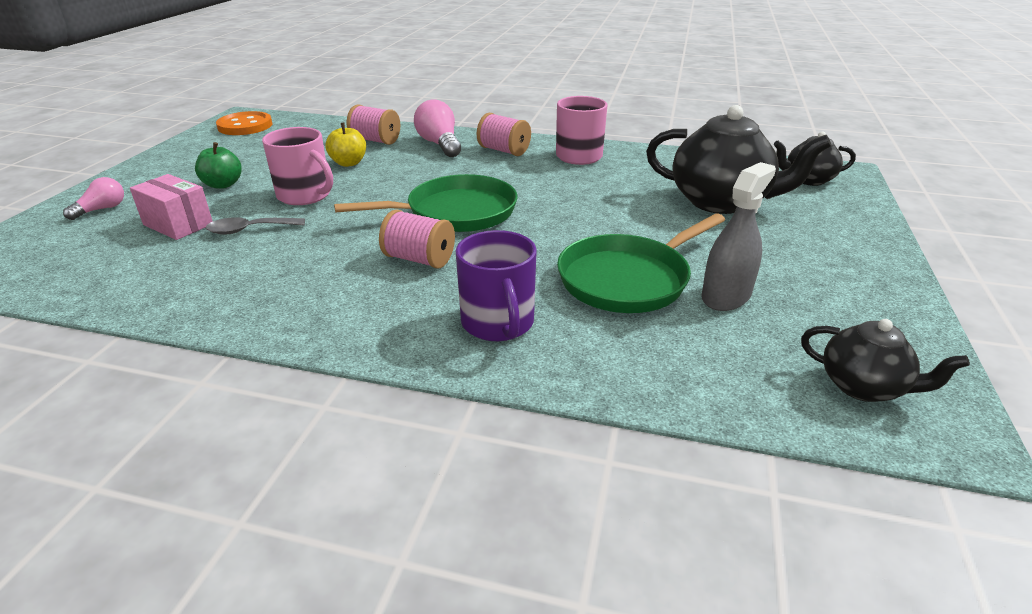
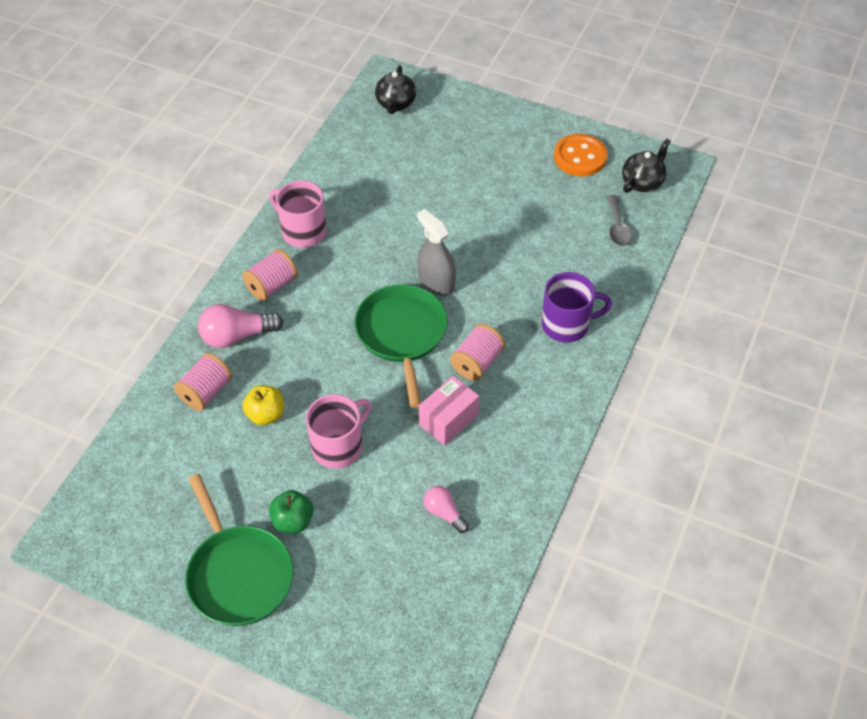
camera: 80 degrees left, 20 degrees up
(102, 209) = (328, 618): pink light bulb -> pink light bulb (444, 513)
(178, 224) = (379, 541): pink box -> pink box (448, 420)
(245, 126) = (106, 528): orange button -> orange button (580, 157)
(249, 230) = (402, 482): grey spoon -> grey spoon (617, 227)
(627, 279) = (525, 249): green pan -> green pan (238, 574)
(721, 202) = (422, 167): black teapot -> none
(726, 296) = (553, 207): grey spray bottle -> grey spray bottle (436, 282)

